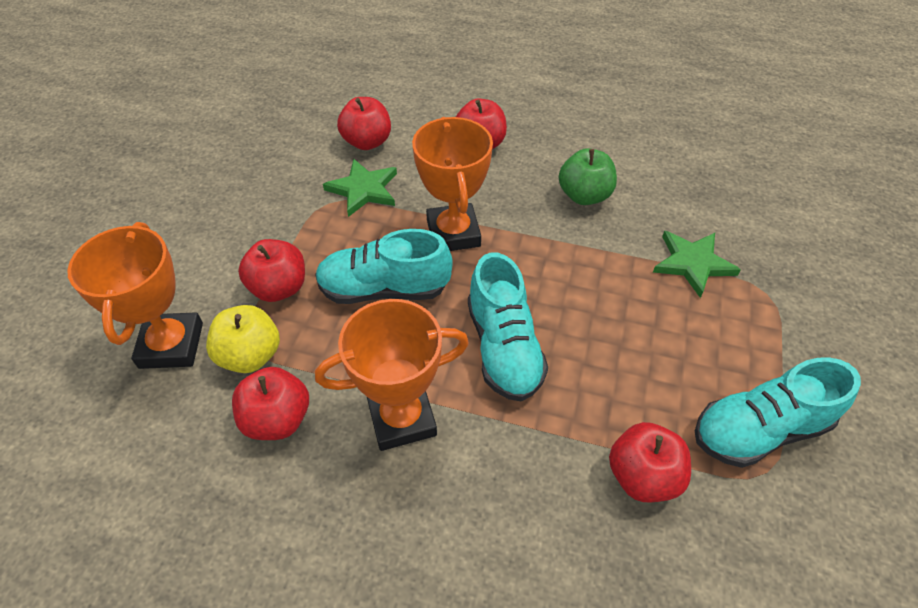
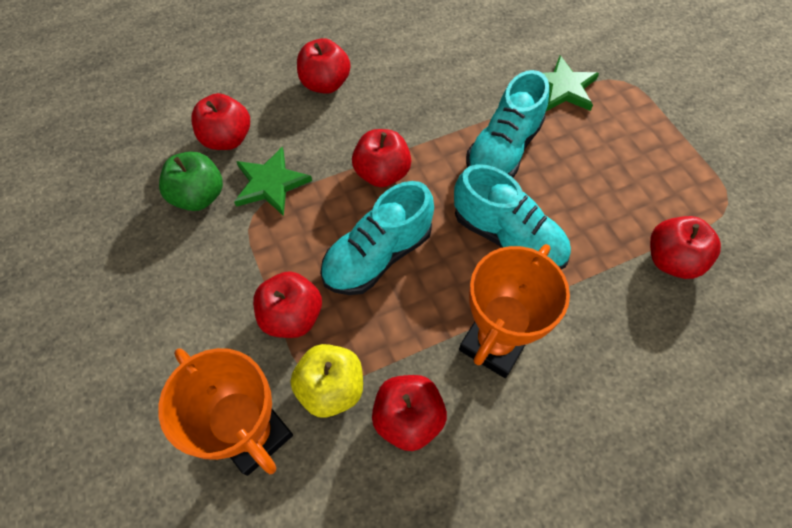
camera: 40 degrees left, 10 degrees up
(453, 233) = (382, 173): orange trophy -> red apple
(584, 195) = (445, 80): green apple -> green apple (199, 196)
(759, 430) = (701, 178): turquoise shoe -> turquoise shoe (503, 150)

